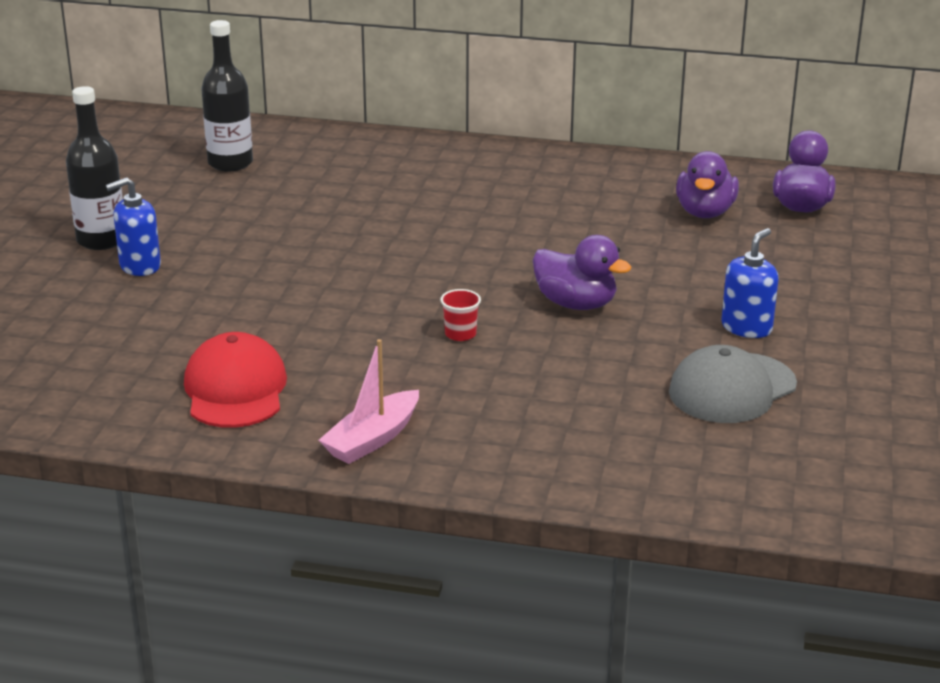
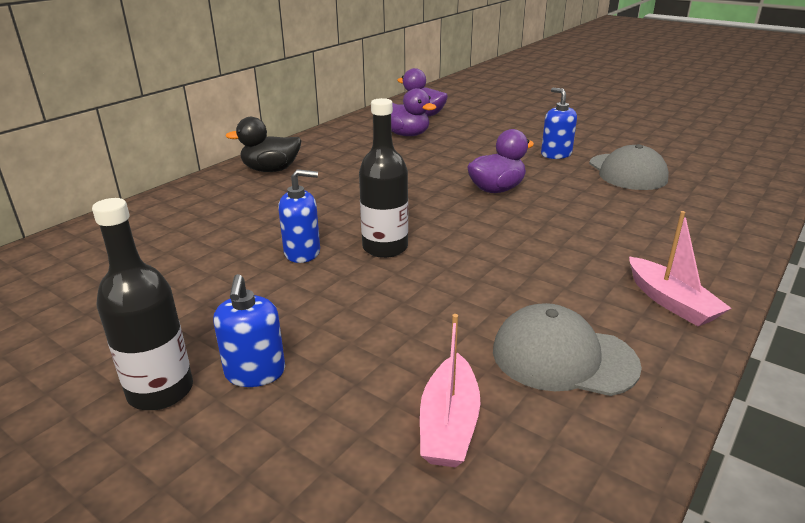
camera: 65 degrees left, 0 degrees up
(121, 353) = (449, 424): none -> pink boat
(230, 163) = (97, 274): black bottle -> black bottle (385, 247)
(235, 389) = (563, 357): red cap -> grey cap
(330, 234) = (302, 252): none -> blue soap dispenser
(460, 334) = (516, 234): red cup -> none
(503, 165) = (271, 170): none -> black duck

